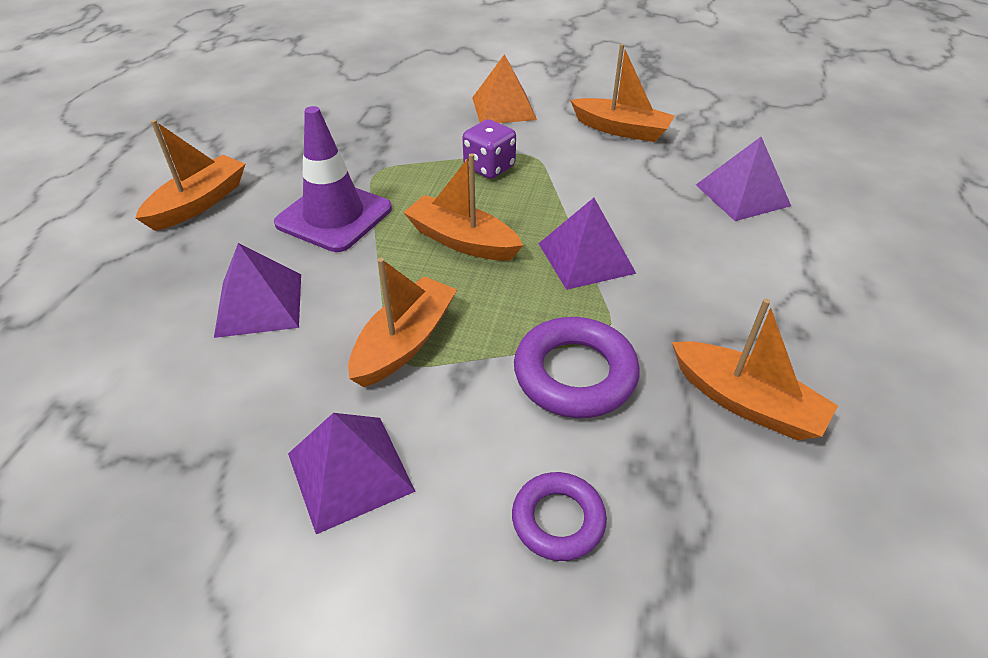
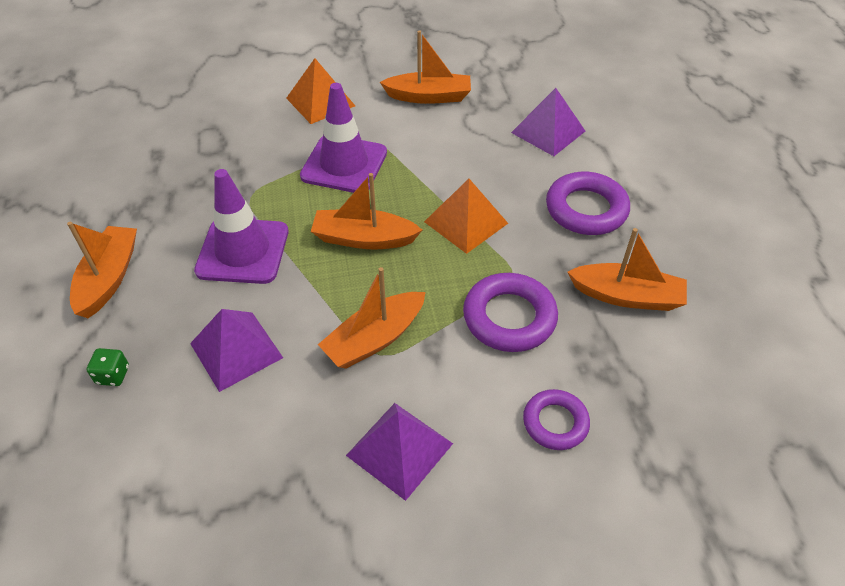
camera: 25 degrees left, 5 degrees up
(134, 287) = (113, 375): none -> green dice
(405, 342) = (374, 339): orange boat -> orange boat turned 135 degrees counterclockwise
(489, 167) = (344, 164): purple dice -> purple traffic cone
(586, 258) = (466, 222): purple pyramid -> orange pyramid
(745, 287) = (586, 209): none -> purple ring

